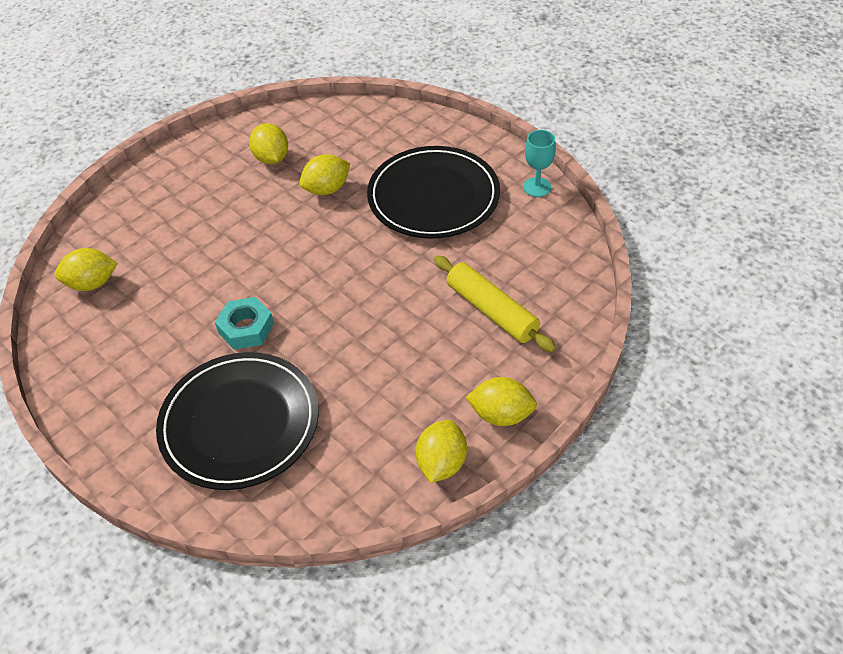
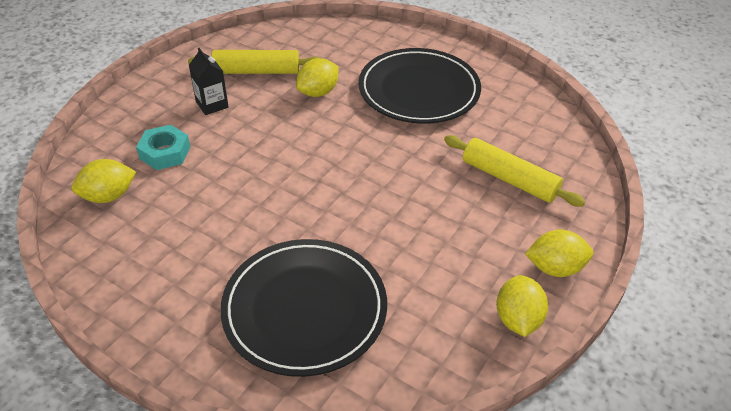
camera: 15 degrees left, 5 degrees down
(216, 193) = (212, 104): none -> black carton
(246, 328) = (281, 220): turquoise nut -> turquoise nut (165, 152)
(271, 158) = (256, 71): yellow lemon -> yellow rolling pin
(537, 187) = (507, 75): turquoise goblet -> none

